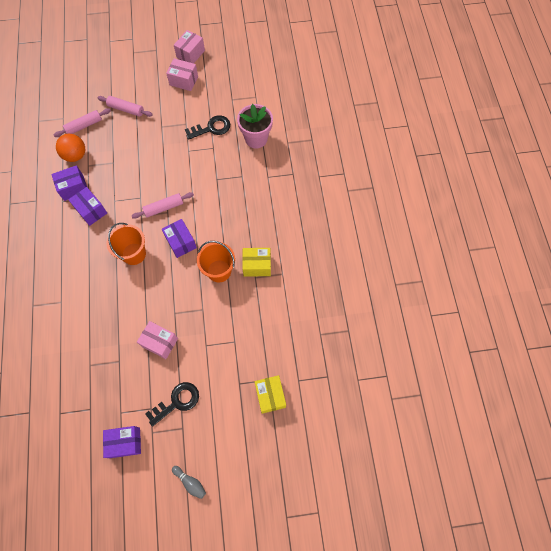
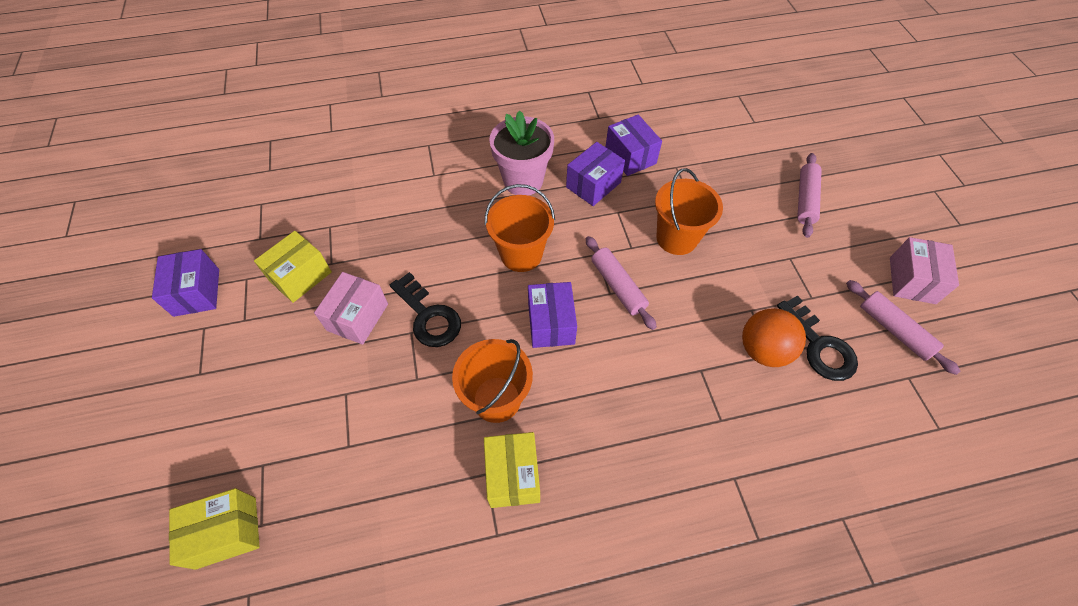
camera: 85 degrees right, 10 degrees down
(75, 155) = (690, 148): orange ball -> orange ball (763, 350)
(84, 126) = (750, 149): pink rolling pin -> pink rolling pin (894, 330)
(125, 379) = (300, 276): none -> yellow box
(138, 175) = (676, 238): none -> orange bucket
(177, 402) = (247, 358): black key -> black key (428, 316)
(181, 242) = (551, 324): purple box -> purple box turned 60 degrees counterclockwise
(190, 54) = (984, 283): pink box -> none
(190, 482) = (103, 399): grey bowling pin -> none
(256, 139) = (826, 441): pink flower pot -> pink flower pot (523, 181)

